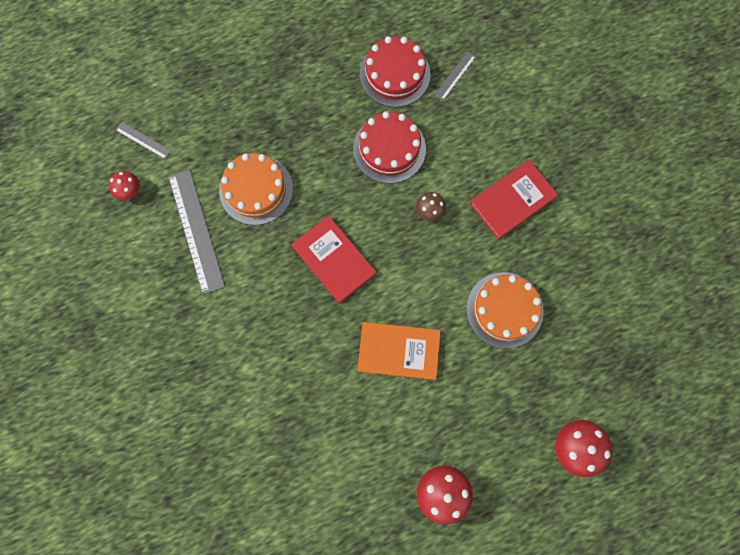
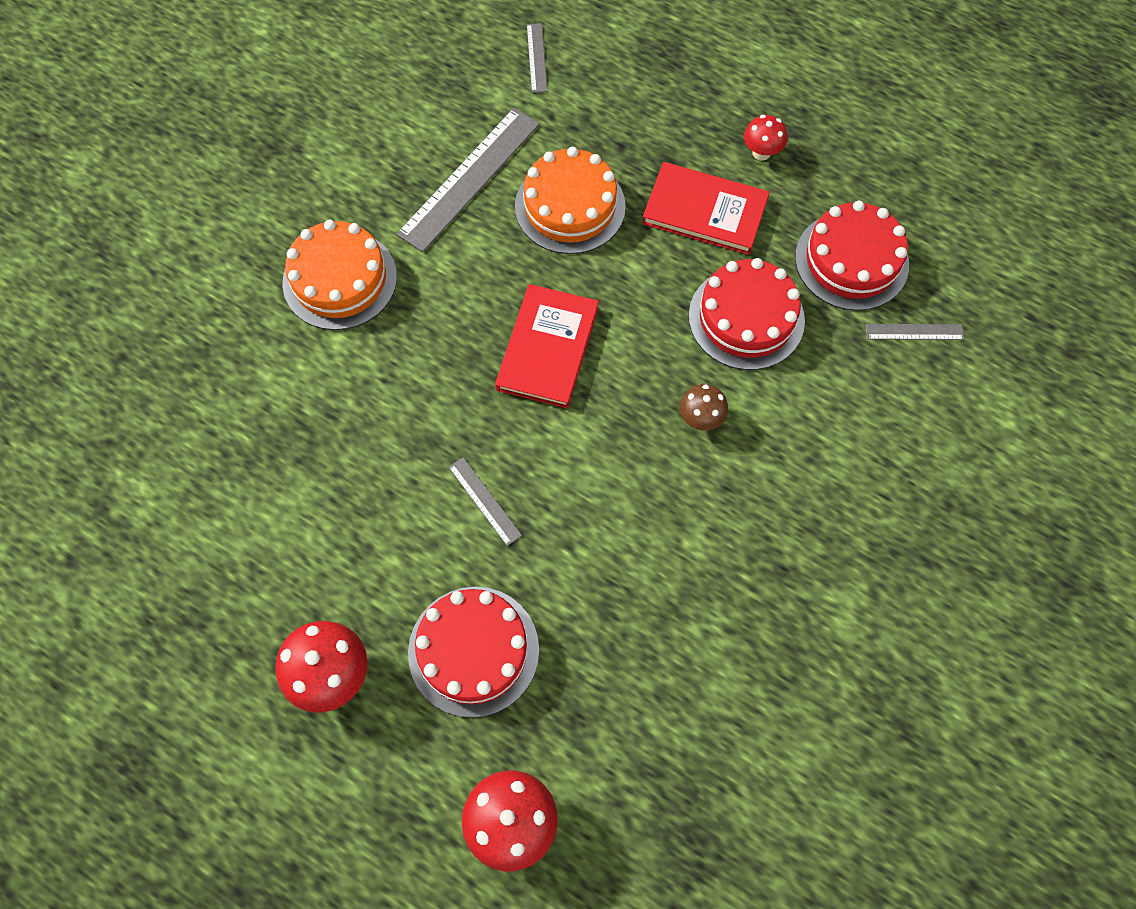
camera: 55 degrees right, 10 degrees down
(130, 191) = (465, 85): red mushroom -> red mushroom (761, 153)
(398, 351) = (484, 501): orange book -> grey ruler
(475, 409) = (473, 651): none -> red cake
(504, 310) = (640, 601): orange cake -> orange cake (340, 279)
(512, 200) = (802, 514): red book -> red book (705, 211)

